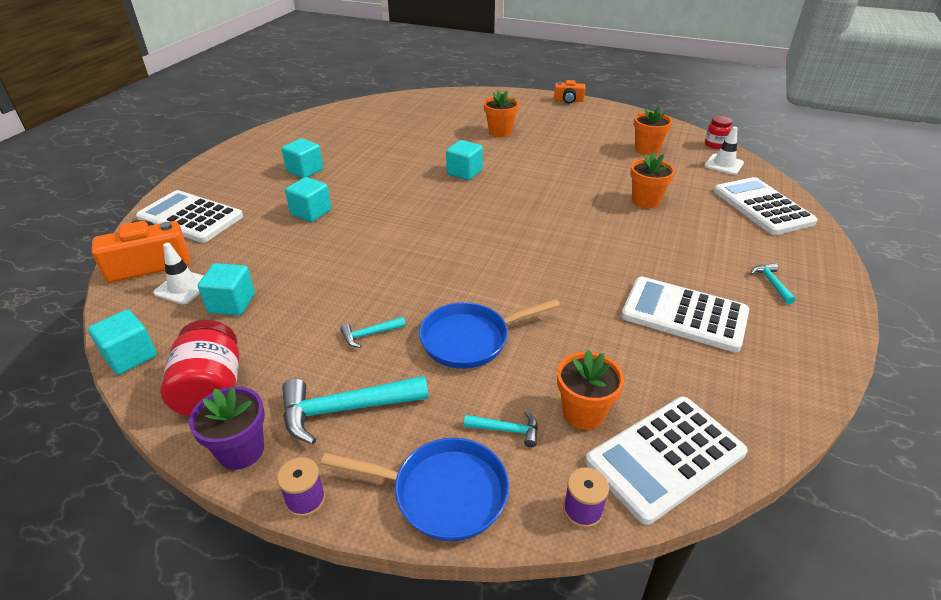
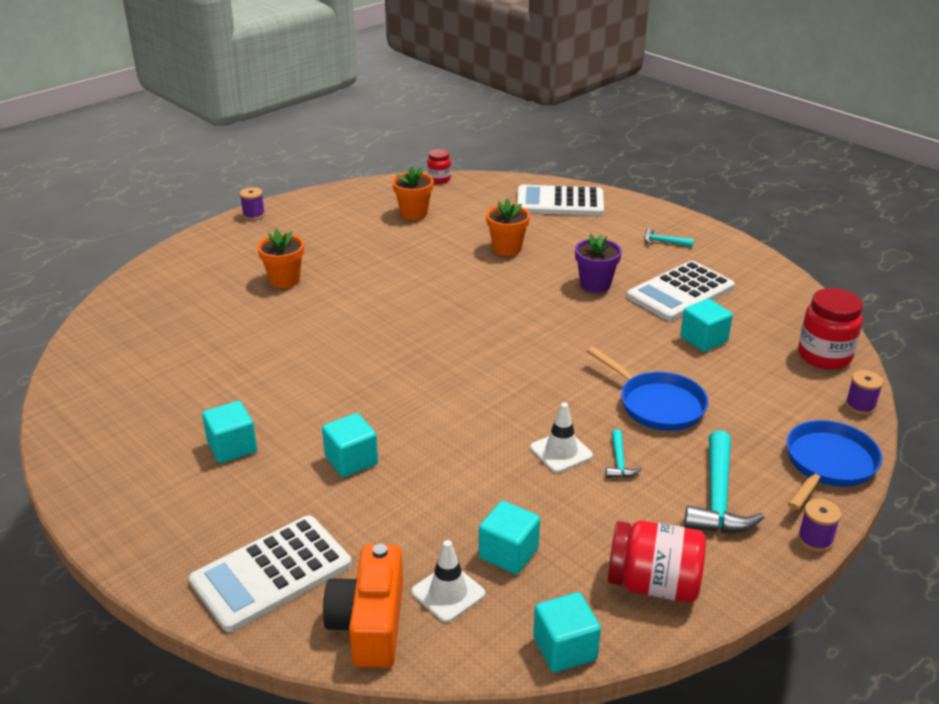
camera: 65 degrees left, 5 degrees down
(241, 451) = (746, 572): purple flower pot -> purple flower pot (595, 284)
(464, 172) = (357, 329): turquoise cube -> turquoise cube (703, 339)
(470, 339) = (657, 404): blue pan -> blue pan turned 45 degrees counterclockwise
(507, 430) = (774, 416): turquoise hammer -> none
(568, 100) = (254, 215): orange camera -> purple spool
(583, 413) = (769, 375): orange flower pot -> none
(665, 457) = (824, 356): white calculator -> red jar
(723, 164) = (478, 190): white traffic cone -> white traffic cone (561, 452)

